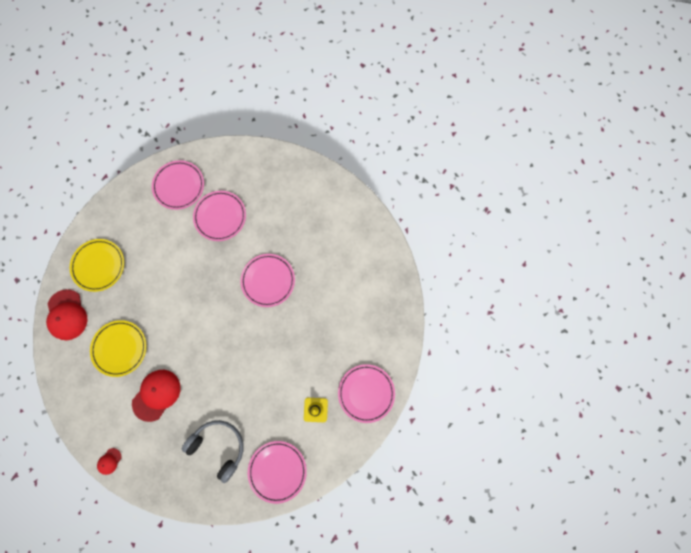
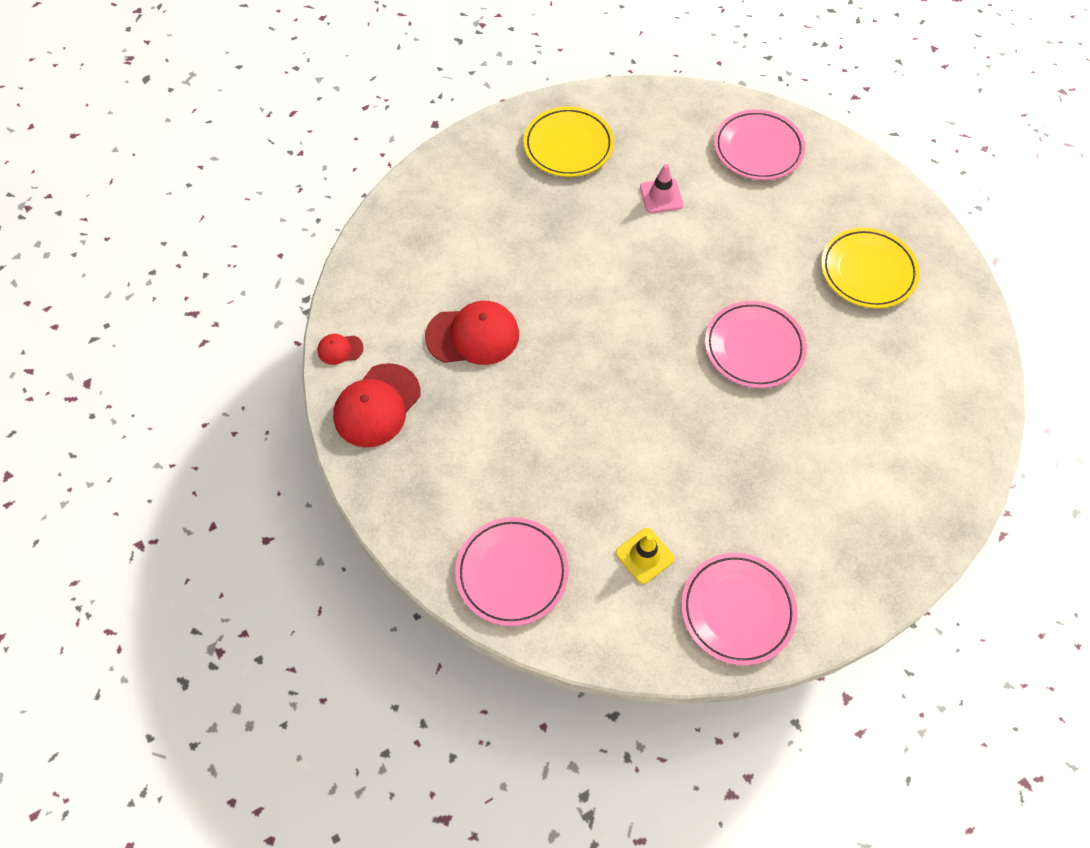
camera: 50 degrees right, 15 degrees down
(67, 315) = (476, 161): red cap -> red cap (377, 405)
(120, 348) = (491, 248): yellow plate -> yellow plate (868, 271)
(163, 250) = (661, 196): none -> pink traffic cone
(219, 446) = (475, 467): grey headphones -> none
(220, 217) = (772, 224): pink plate -> none

